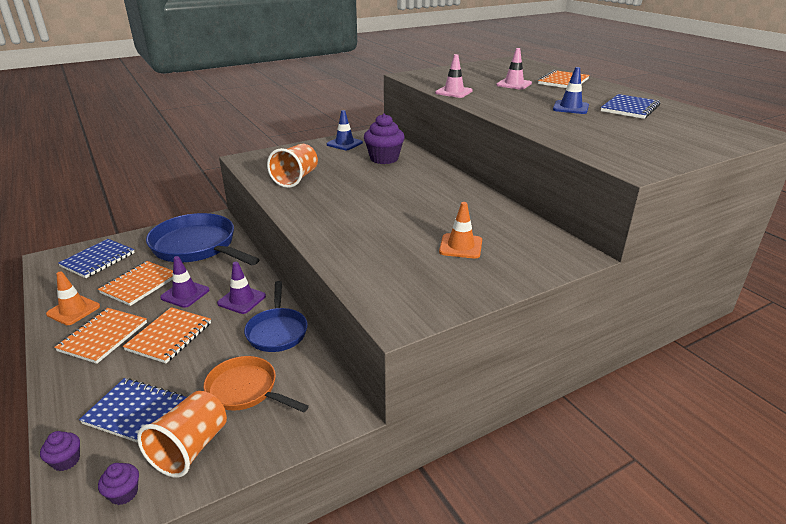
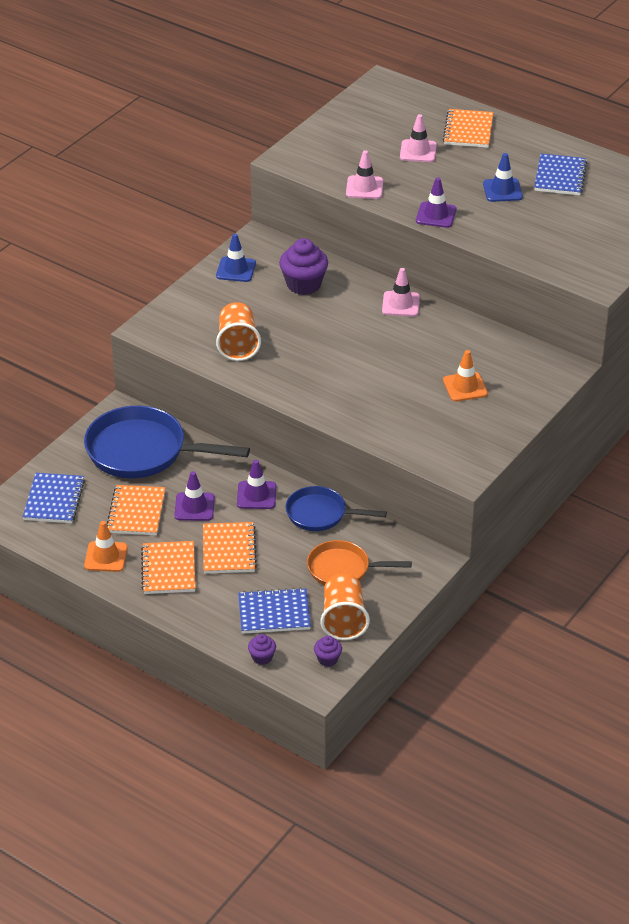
camera: 25 degrees left, 10 degrees up
(277, 331) = (320, 514): blue pan -> blue pan turned 135 degrees clockwise
(450, 182) = (401, 304): none -> pink traffic cone
(499, 110) = (436, 215): none -> purple traffic cone

